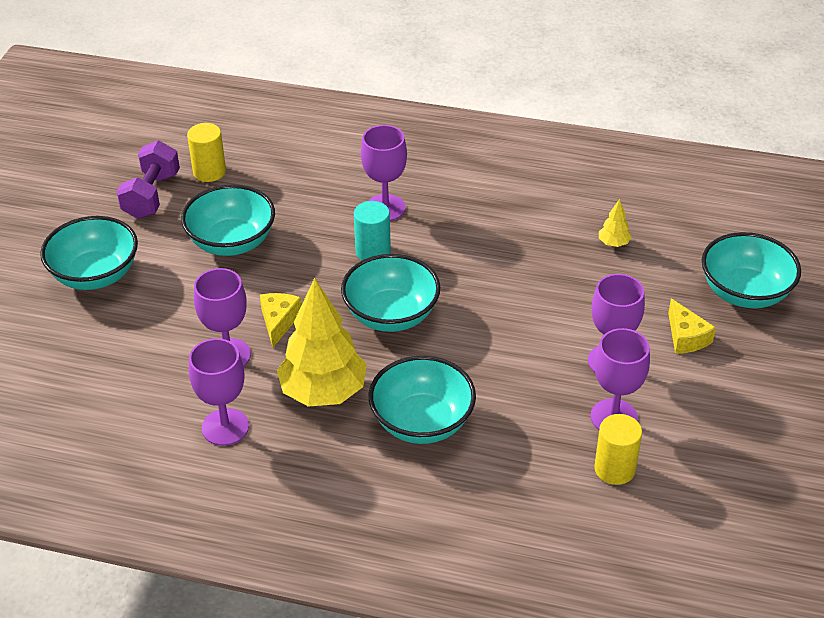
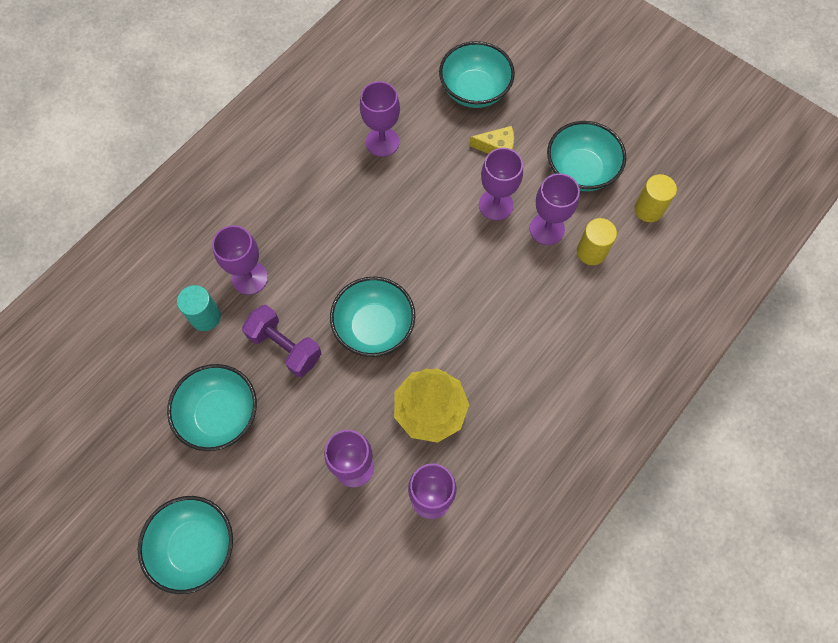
camera: 65 degrees left, 25 degrees up
(152, 195) = (116, 461): purple dumbbell -> purple dumbbell (285, 347)
(209, 172) = (115, 399): yellow cylinder -> yellow cylinder (648, 209)
(279, 321) = (337, 413): yellow cheese -> none
(373, 252) = (296, 309): turquoise cylinder -> turquoise cylinder (205, 317)
(422, 422) = (493, 354): turquoise bowl -> turquoise bowl (580, 170)
(613, 243) = (382, 142): yellow tree -> purple goblet

